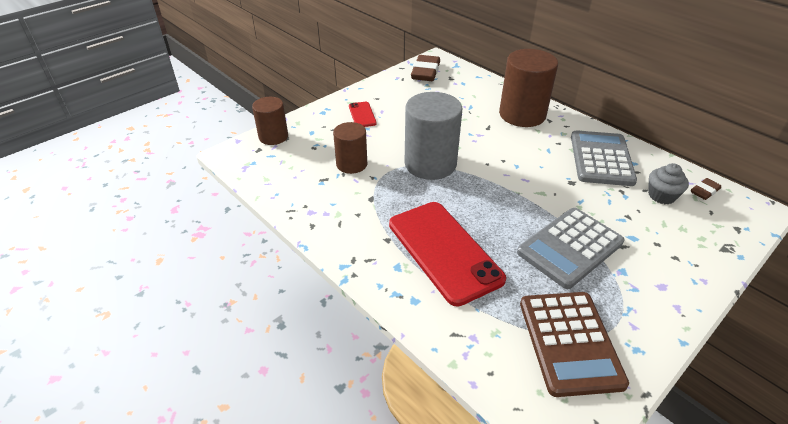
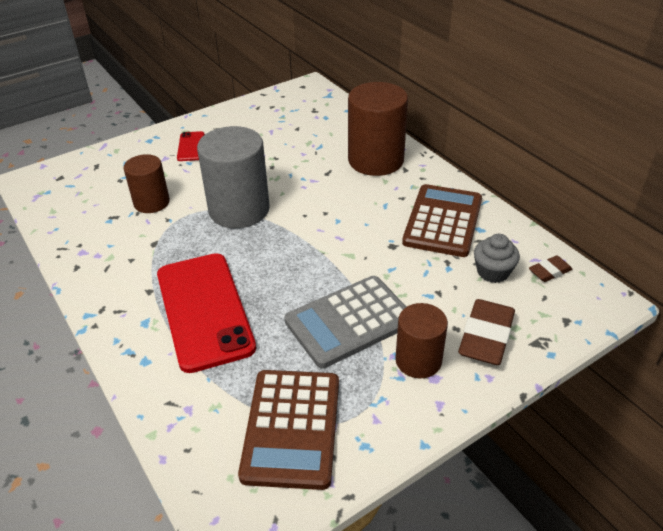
camera: 10 degrees right, 0 degrees up
(273, 137) = (82, 164): brown cylinder -> brown cylinder (418, 360)
(425, 72) = (288, 101): brown eraser -> brown eraser (486, 337)
(601, 159) = (443, 221): grey calculator -> brown calculator

